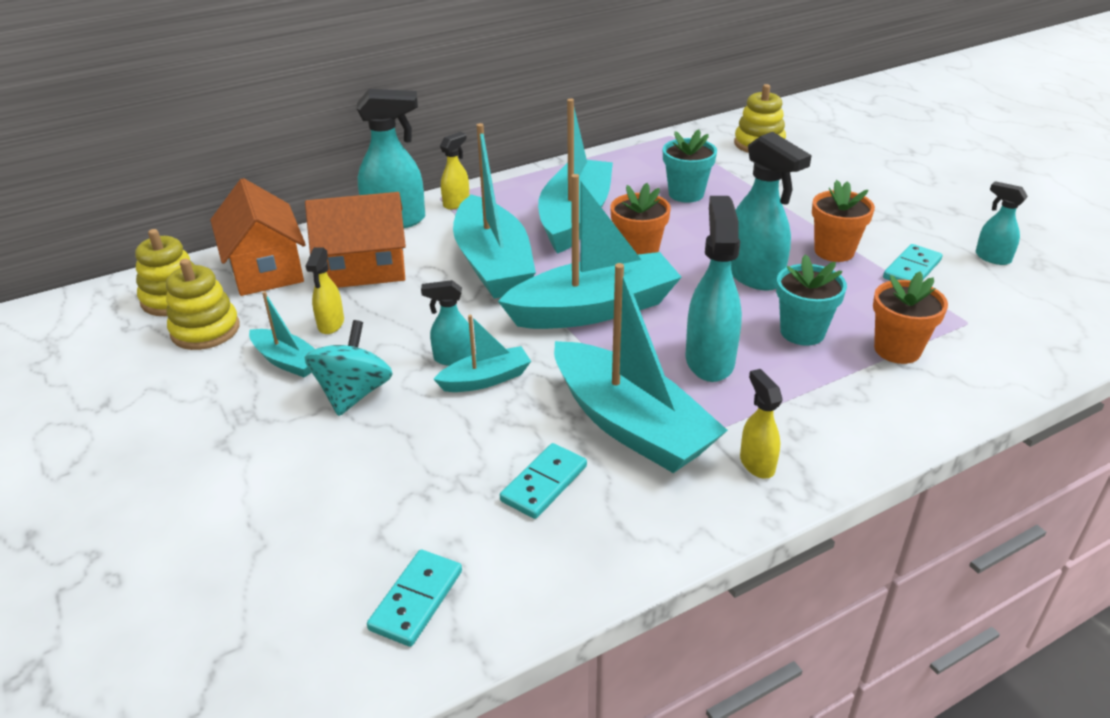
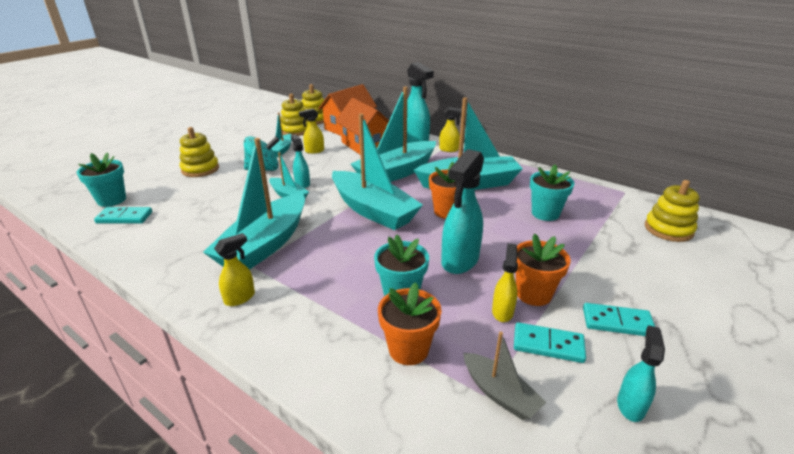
camera: 65 degrees right, 5 degrees down
(274, 479) = (200, 169): none -> yellow stacking toy
(312, 626) = (112, 200): none -> turquoise flower pot
(544, 483) = (208, 230): turquoise domino -> turquoise domino (617, 322)
(709, 360) = (343, 260): turquoise spray bottle -> none
(855, 277) = (502, 311): none -> yellow spray bottle
(968, 314) = (499, 393): none -> grey boat

